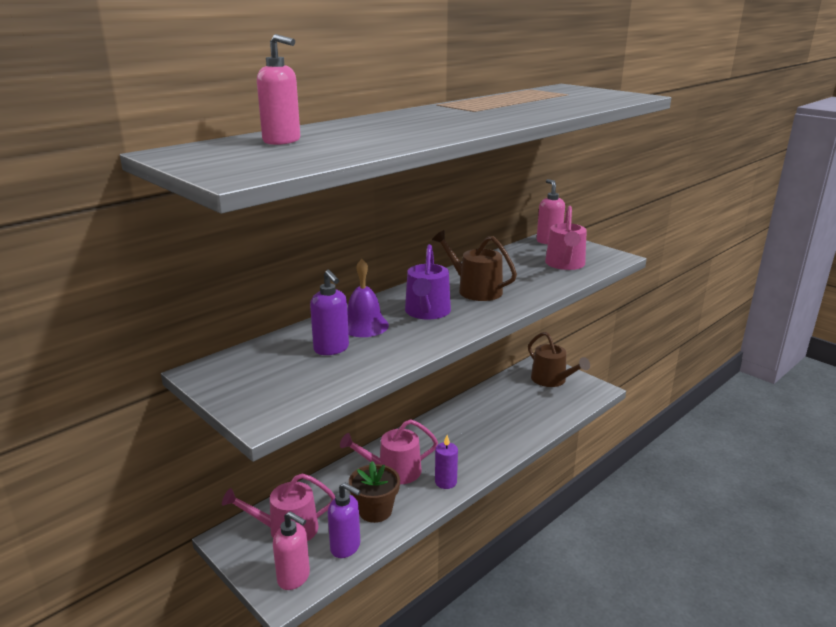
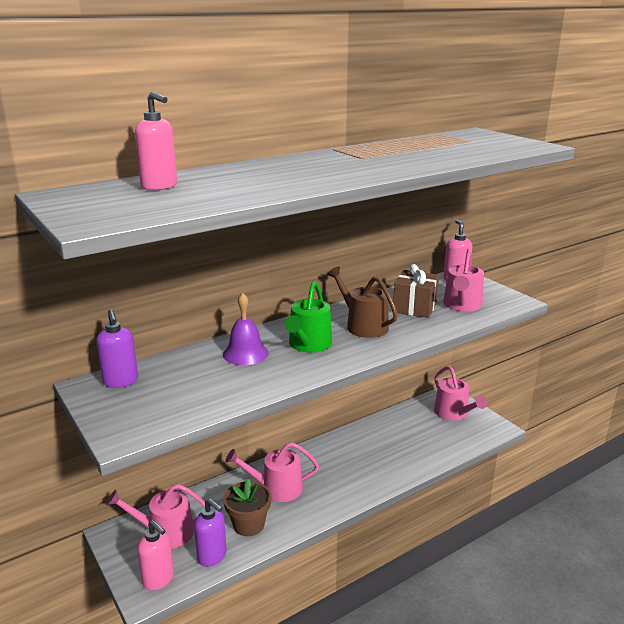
camera: 10 degrees right, 0 degrees up
(331, 349) = (207, 374): purple soap dispenser -> purple soap dispenser (121, 381)
(427, 312) = (308, 345): purple watering can -> green watering can
(445, 482) = (321, 505): purple candle -> none
(520, 270) = (414, 307): none -> brown gift
(552, 380) = (454, 413): brown watering can -> pink watering can

